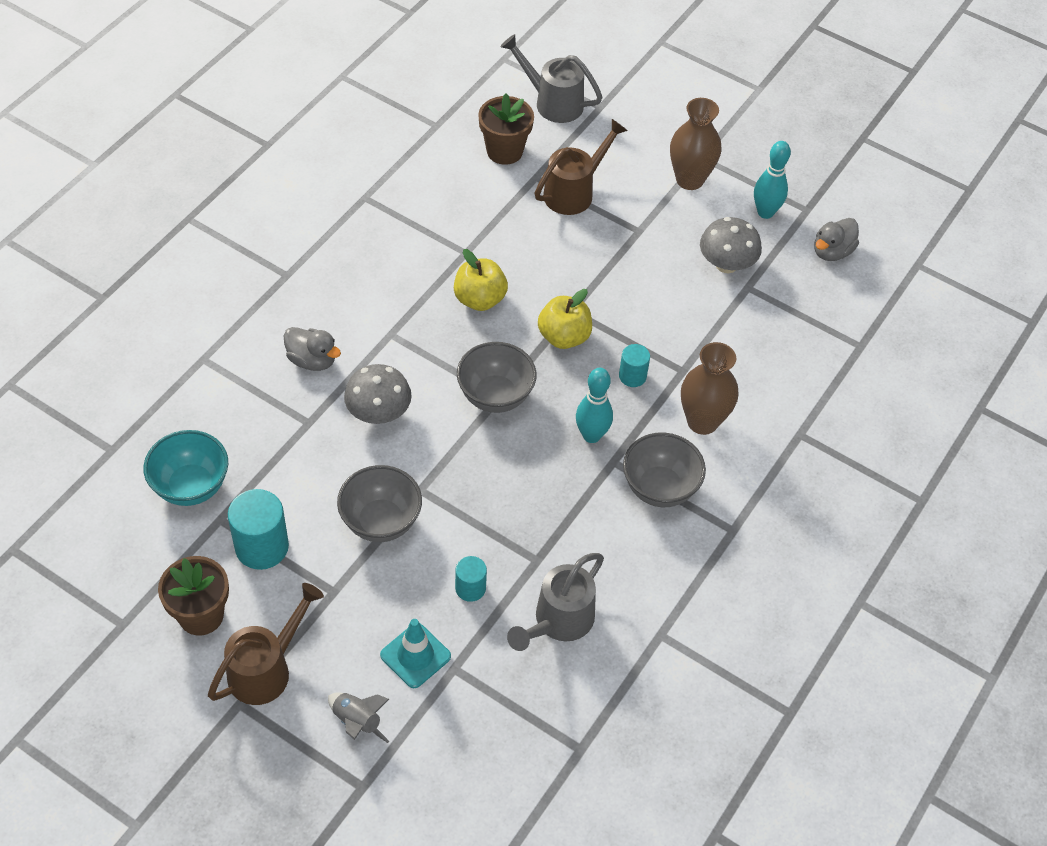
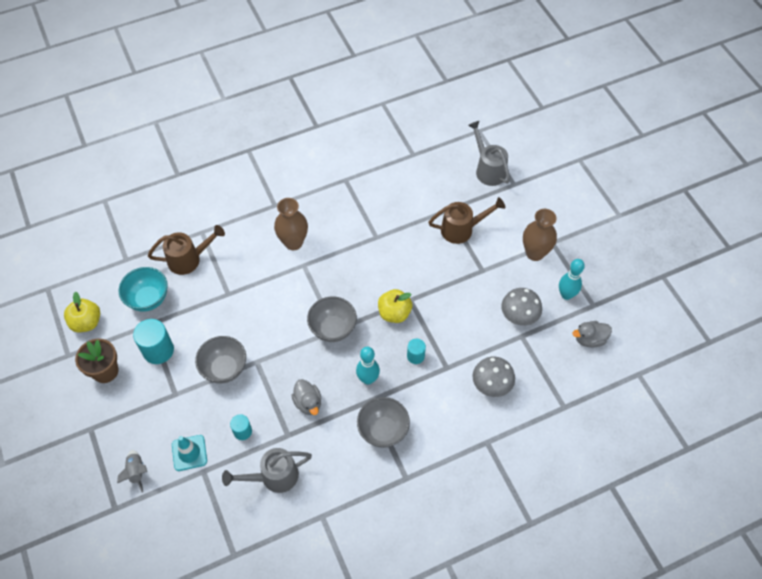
camera: 35 degrees right, 5 degrees up
(266, 669) = (114, 418): brown watering can -> brown watering can (189, 259)
(312, 360) = (254, 260): grey duck -> grey duck (308, 403)
(378, 413) = (266, 307): grey mushroom -> grey mushroom (491, 384)
(480, 299) = (364, 268): yellow apple -> yellow apple (86, 322)
(504, 151) = (440, 187): brown flower pot -> none
(702, 421) = (435, 404): brown vase -> brown vase (293, 242)

